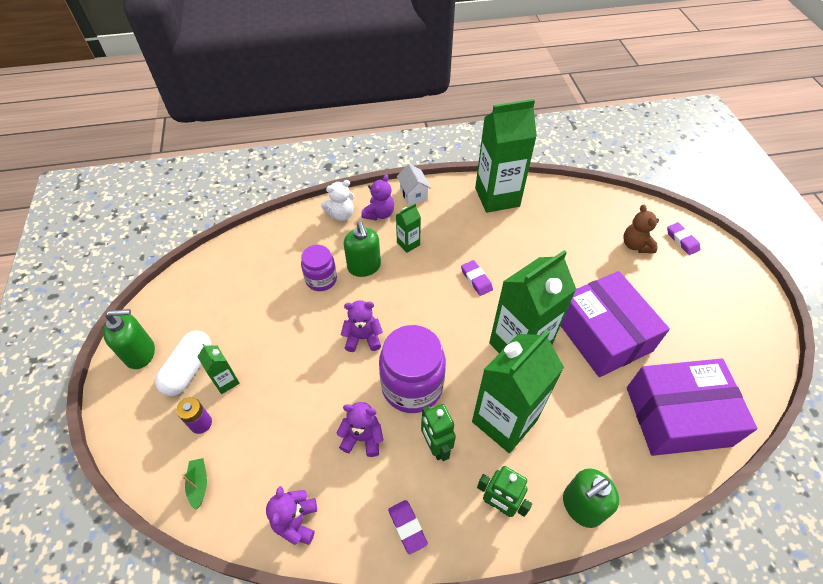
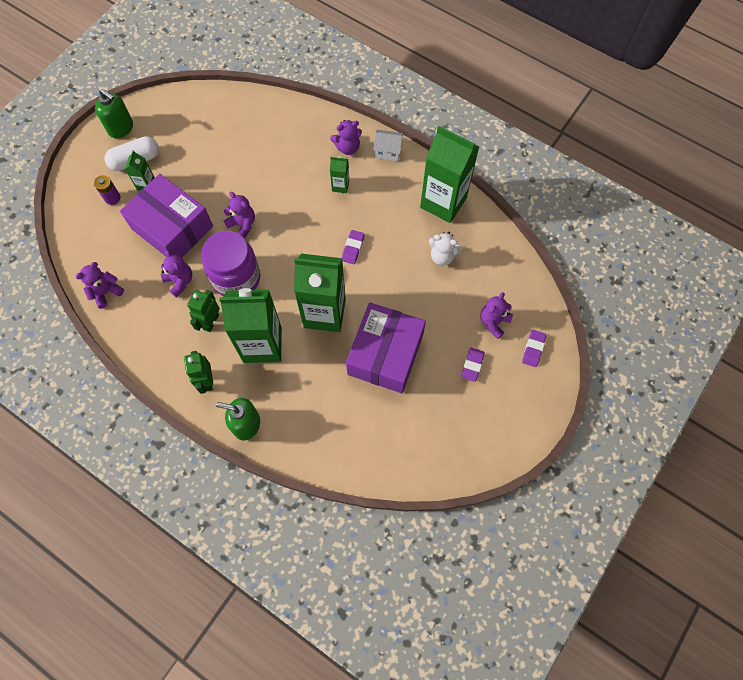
camera: 45 degrees right, 15 degrees up
(199, 484) = (82, 230): green boat -> none
(321, 279) = (260, 165): purple jar -> none
(341, 214) = (322, 127): white teddy bear -> white teddy bear (442, 256)
(364, 267) = (295, 178): green soap dispenser -> none
(407, 527) = (151, 346): purple eraser -> purple eraser (472, 365)
(413, 194) = (388, 151): white house -> white house turned 75 degrees clockwise
(635, 245) = (493, 322): brown teddy bear -> purple teddy bear
(677, 416) = (363, 439): purple box -> purple box (172, 227)

